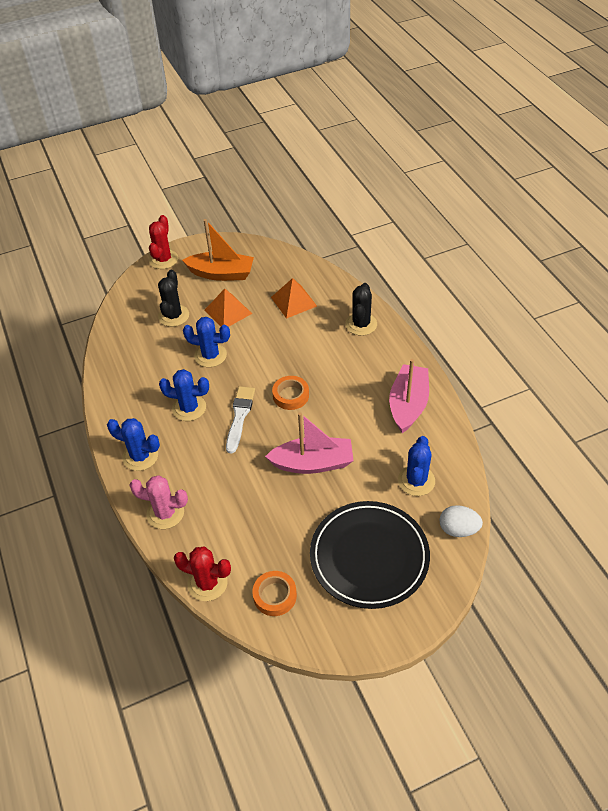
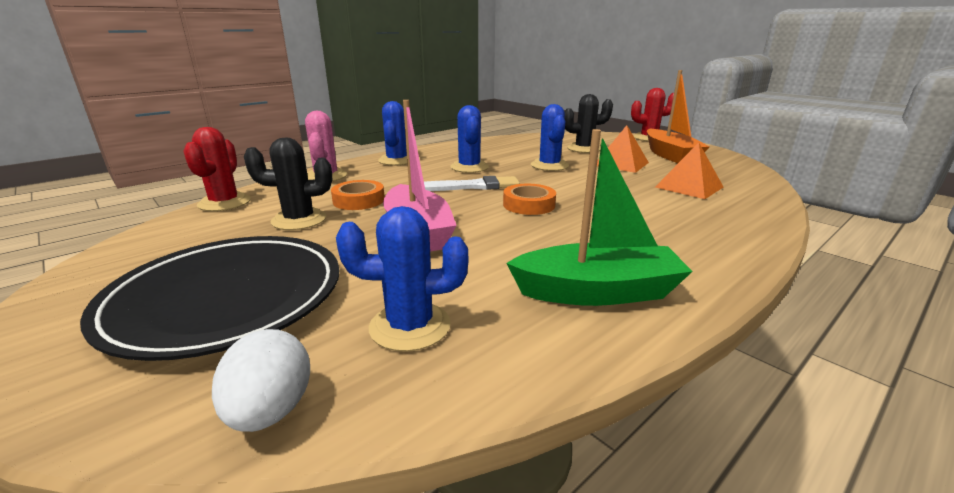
camera: 70 degrees right, 25 degrees down
(275, 595) = (184, 238): orange tape -> orange tape (359, 200)
(361, 324) = (721, 229): black cactus -> black cactus (299, 220)
(408, 404) = (597, 292): pink boat -> green boat

